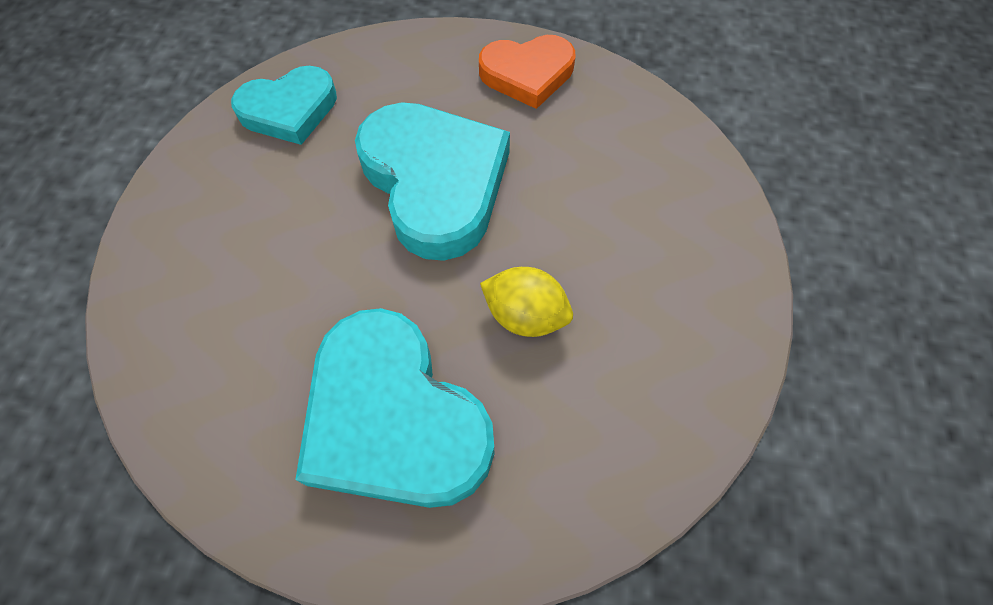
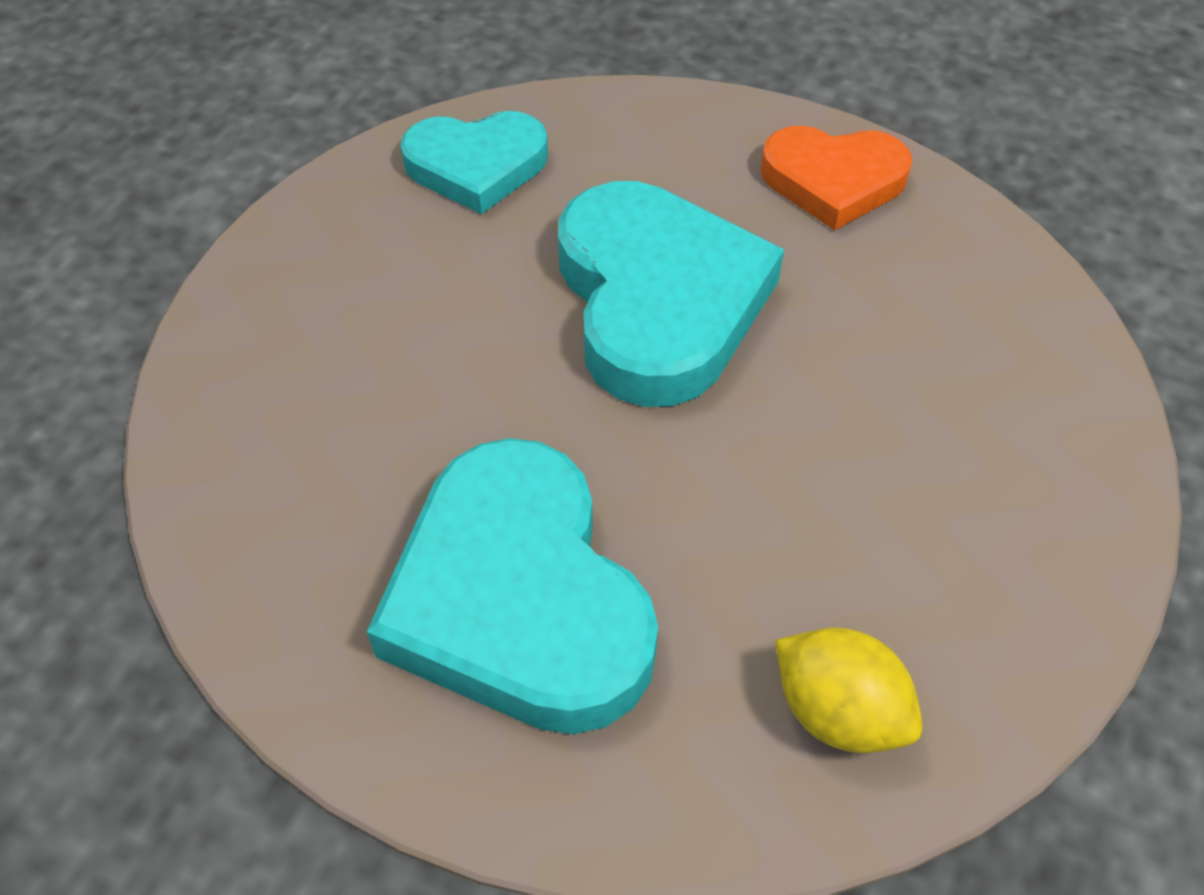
camera: 15 degrees right, 10 degrees down
(525, 315) = (745, 506): yellow lemon -> yellow lemon (838, 711)

